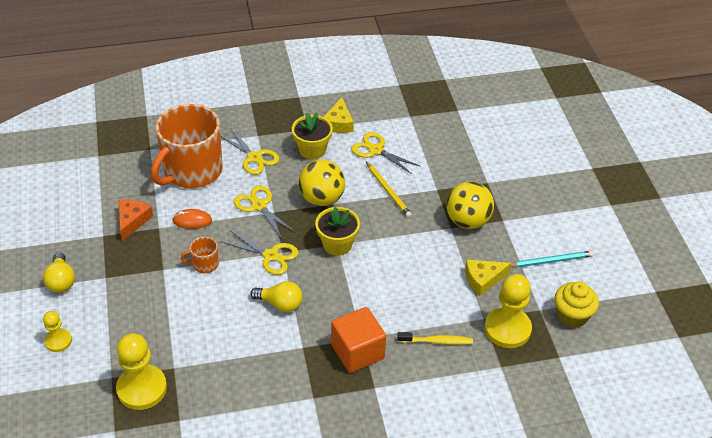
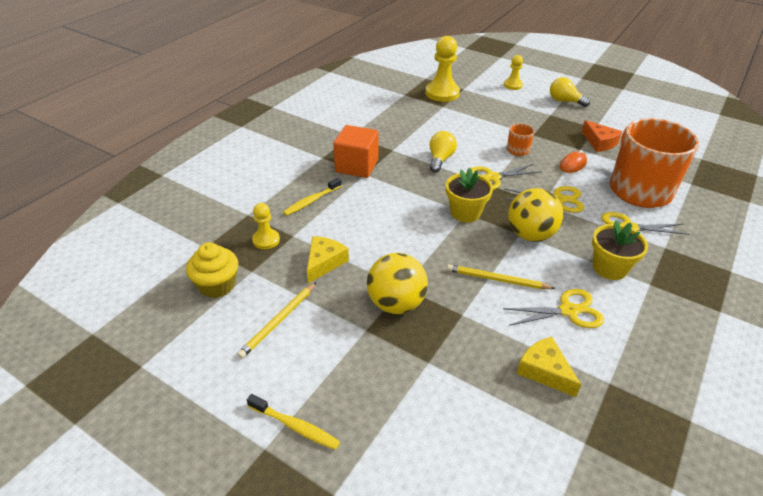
camera: 135 degrees right, 5 degrees down
(280, 304) = (440, 159): yellow light bulb -> yellow light bulb turned 135 degrees clockwise
(338, 123) = (642, 312): yellow cheese -> yellow cheese (544, 371)
(507, 329) = (266, 240): yellow pawn -> yellow pawn, size x0.56
(550, 261) = (278, 321): turquoise pencil -> yellow pencil
(587, 203) = (295, 426): none -> yellow toothbrush

